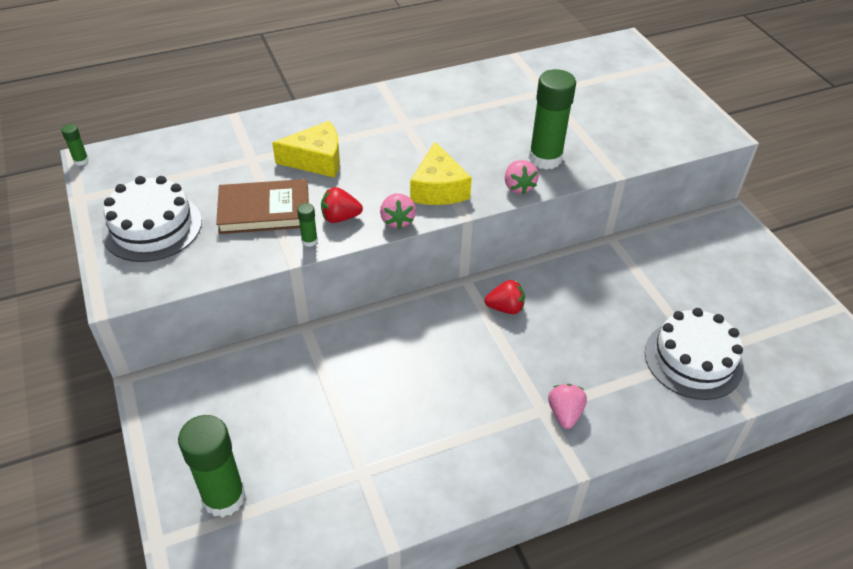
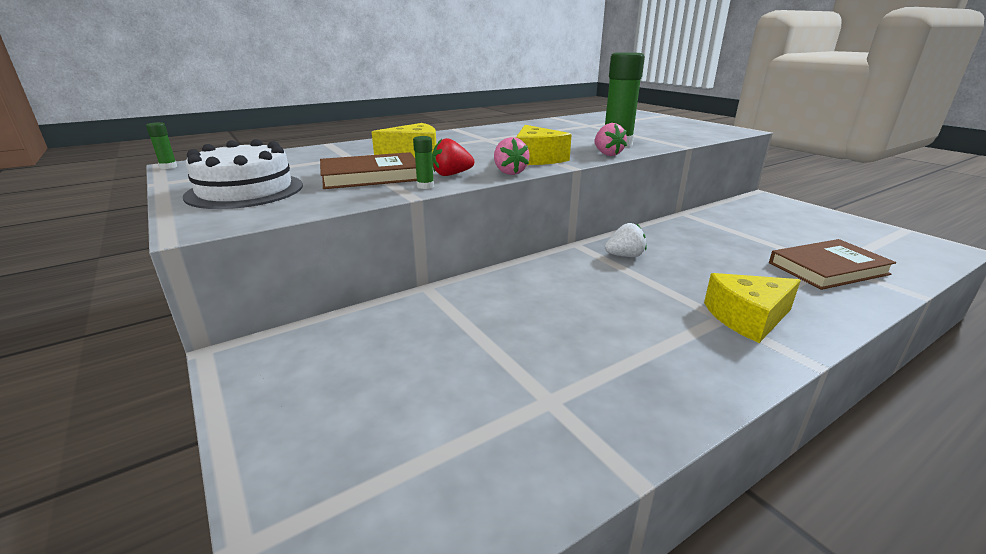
camera: 10 degrees left, 20 degrees down
(224, 497) = (357, 460): green glue stick -> none
(505, 308) = (624, 256): red strawberry -> white strawberry
(564, 413) = (747, 318): pink strawberry -> yellow cheese
(693, 359) = (827, 268): white cake -> brown book

